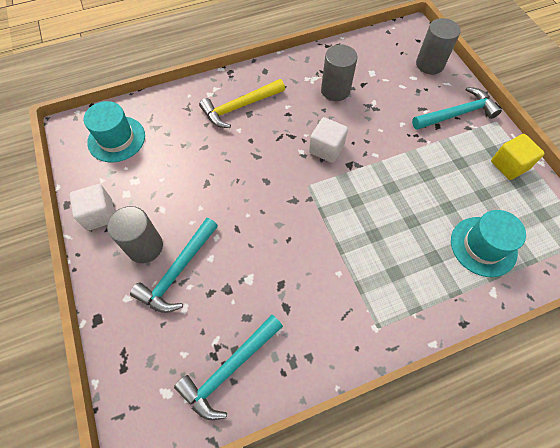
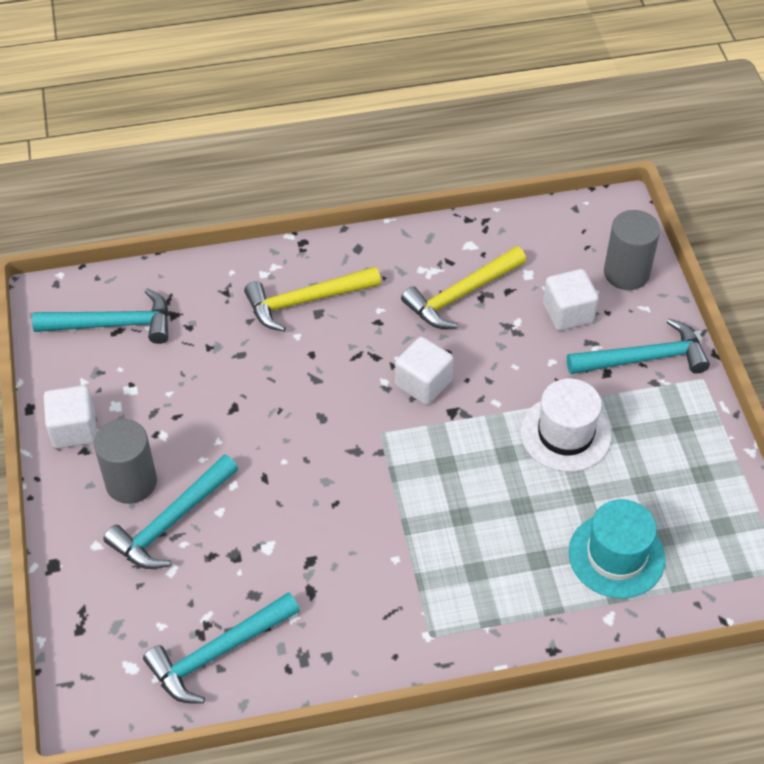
camera: 10 degrees right, 10 degrees down
(116, 139) = (113, 324): turquoise hat -> turquoise hammer
(335, 90) = (461, 295): grey cylinder -> yellow hammer
(403, 92) = (568, 313): none -> white cube
(424, 168) = (565, 434): none -> white hat
(509, 165) = (698, 448): yellow cube -> none

